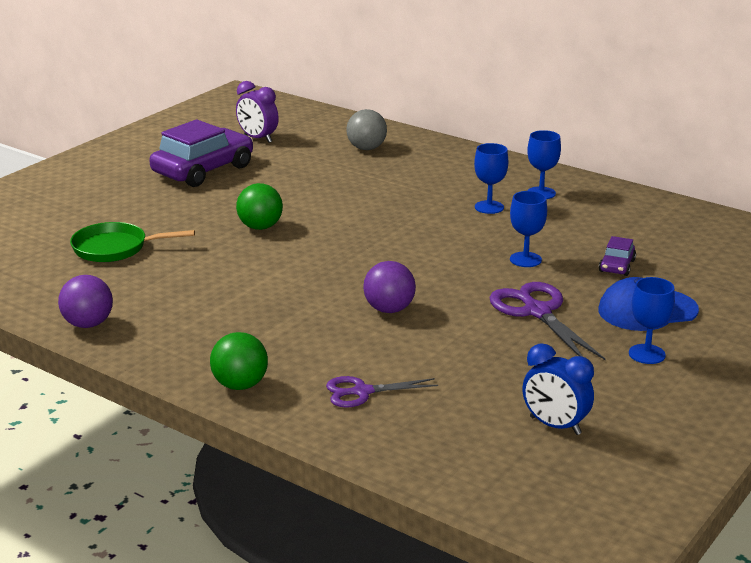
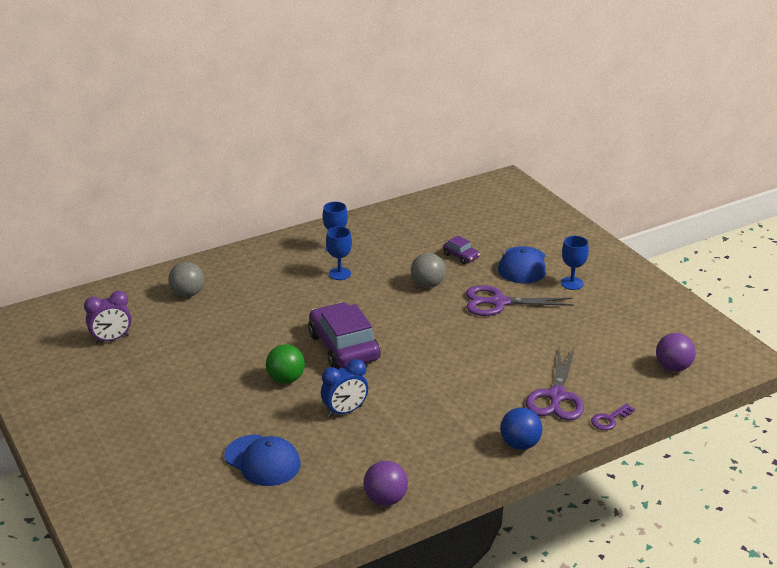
camera: 65 degrees left, 5 degrees up
(115, 248) = (262, 461): green pan -> blue cap
(203, 170) = (149, 382): purple car -> purple car (343, 347)
(240, 385) = (520, 444): green ball -> blue ball
(342, 441) = (609, 419): none -> purple key
(362, 392) = (556, 396): purple scissors -> purple scissors, size x1.57
(389, 309) = (457, 356): purple ball -> purple ball (673, 367)
(525, 259) = (427, 284): blue goblet -> grey ball
(555, 426) = (631, 339): blue clock -> blue clock (345, 411)

